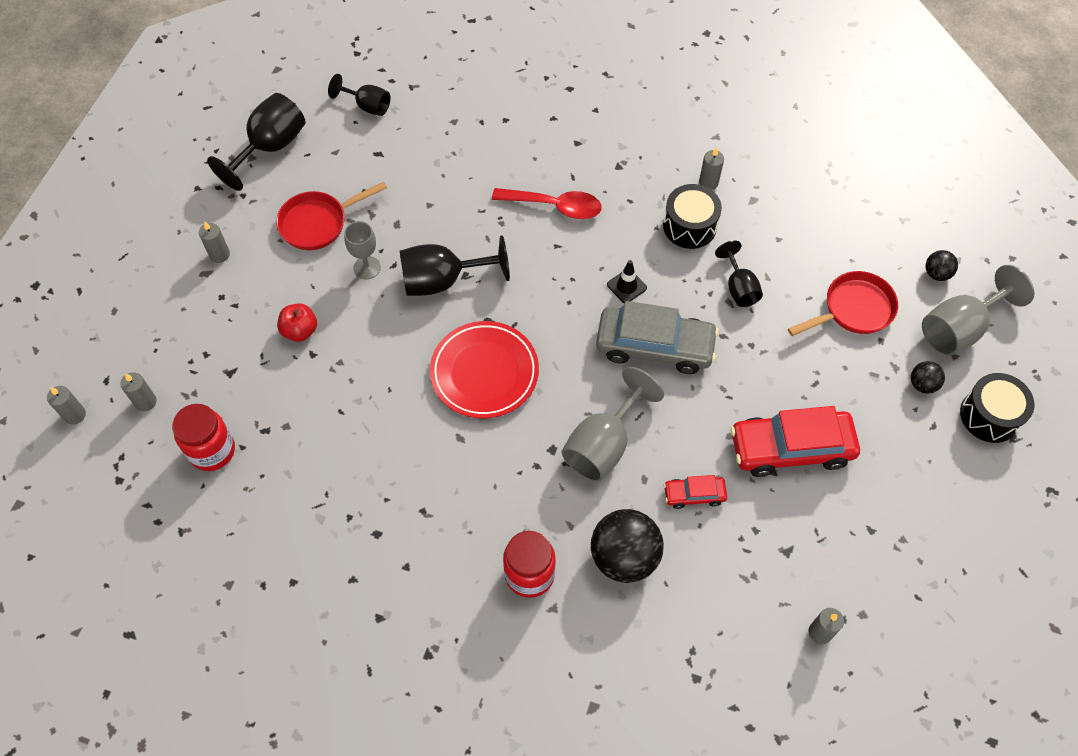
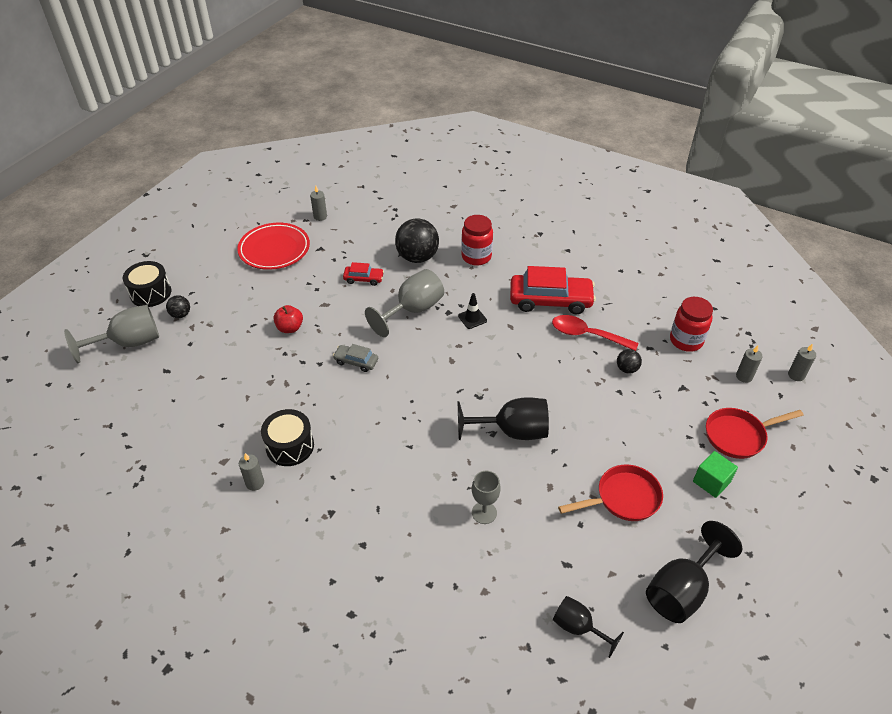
camera: 170 degrees left, 15 degrees down
(220, 254) = (711, 482): grey candle -> green cube
(300, 331) = (631, 409): red apple -> red apple (290, 328)
(367, 267) = (577, 451): grey goblet -> grey goblet (484, 513)
(484, 372) = (487, 362): red plate -> red plate (274, 249)
(555, 206) = (402, 481): red spoon -> red spoon (587, 335)
(626, 286) = (362, 406): black traffic cone -> black traffic cone (472, 318)
(654, 346) = (356, 361): grey car -> grey car, size x0.49
(739, 287) = (273, 392): black goblet -> none
(791, 448) = (290, 293): red car -> red car (550, 300)
(853, 310) = (196, 365): red pan -> red pan (738, 436)
(936, 273) = (115, 381): black ball -> black ball (627, 369)

